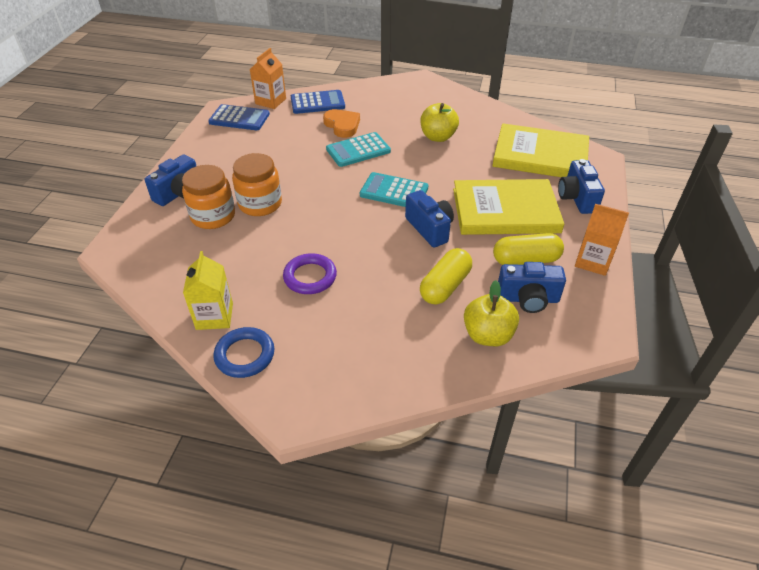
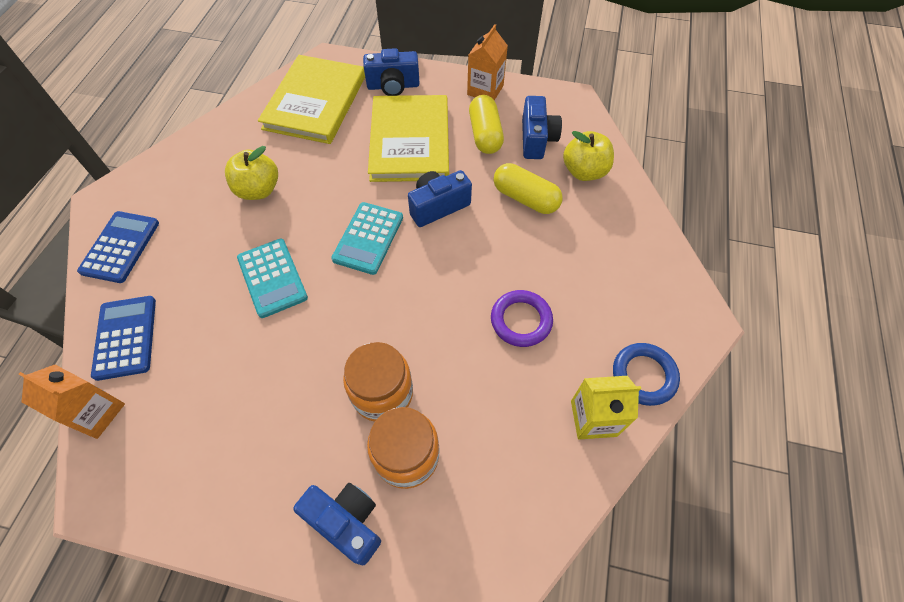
camera: 90 degrees left, 15 degrees up
(239, 118) = (139, 459): blue calculator -> blue calculator (120, 247)
(342, 125) = (203, 299): orange heart -> none

